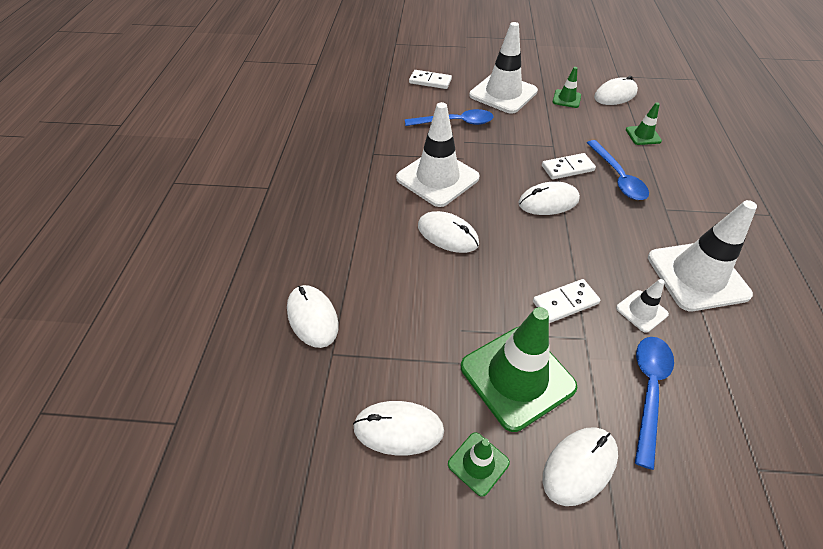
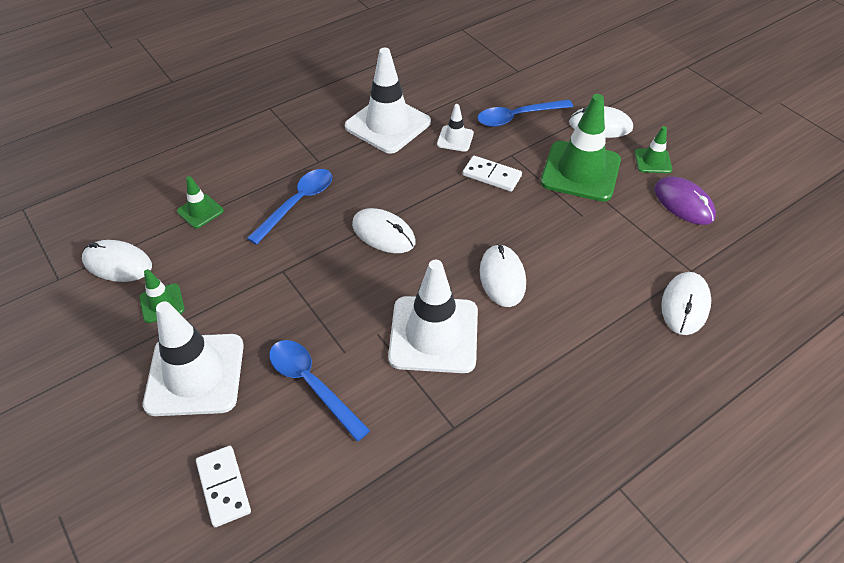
camera: 130 degrees left, 0 degrees up
(398, 429) = (683, 203): white mouse -> purple mouse
(567, 168) = (316, 242): white domino -> none

